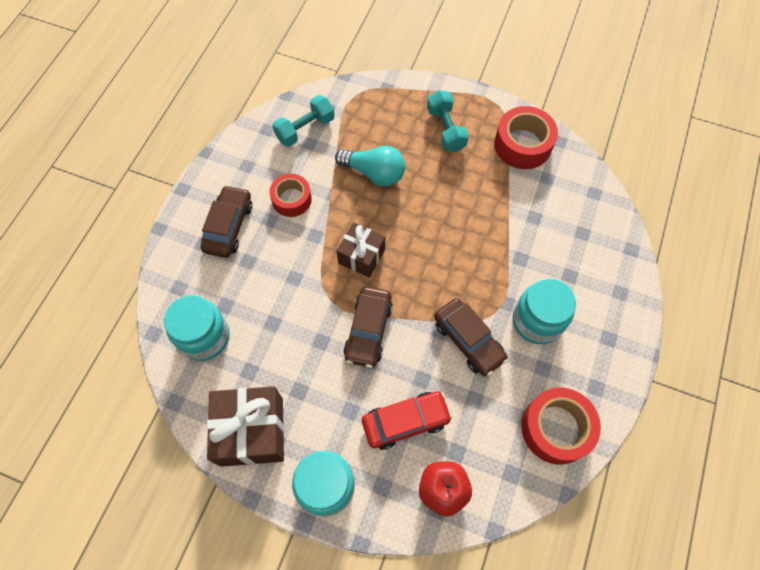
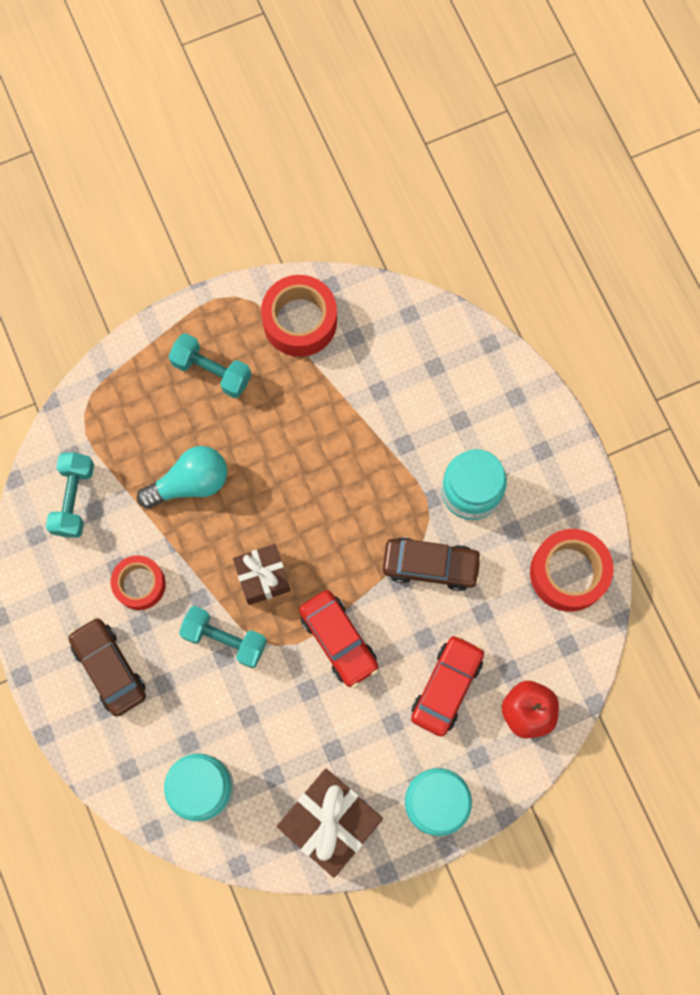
camera: 45 degrees left, 10 degrees up
(305, 269) = (225, 639): none -> turquoise dumbbell
(368, 331) = (338, 640): brown car -> red car

